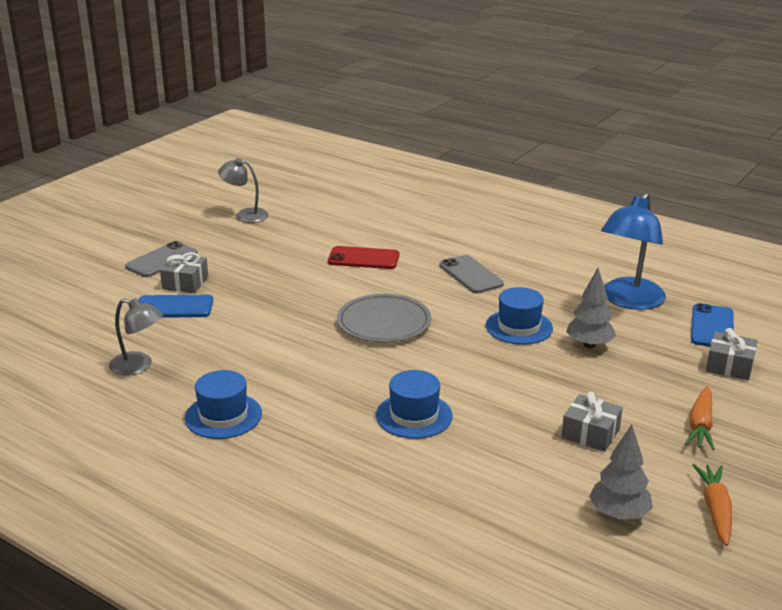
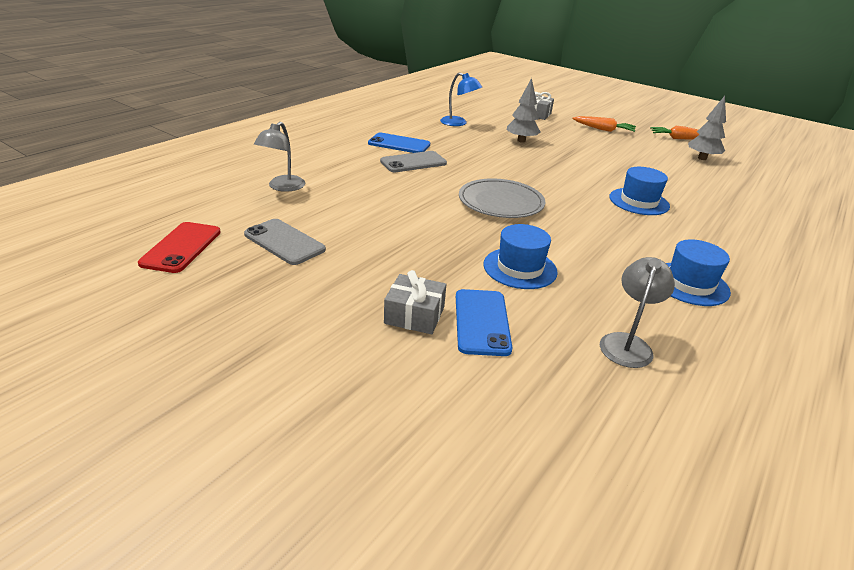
camera: 90 degrees left, 5 degrees up
(161, 260) = (339, 339): grey phone -> grey phone (284, 242)
(245, 215) = (214, 269): grey lamp -> grey lamp (282, 187)
(363, 258) = (371, 202): red phone -> red phone (181, 247)
(519, 327) = (500, 156): blue hat -> blue hat (520, 268)
(590, 433) = (627, 154): grey gift -> none
(628, 301) = (458, 123): blue lamp -> blue lamp, size x0.60
(712, 327) = (491, 110): blue phone -> blue phone (399, 144)

